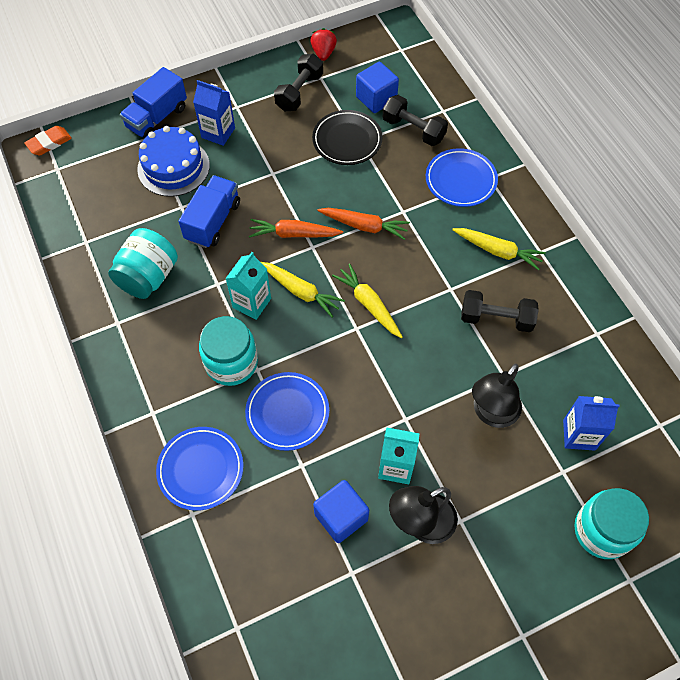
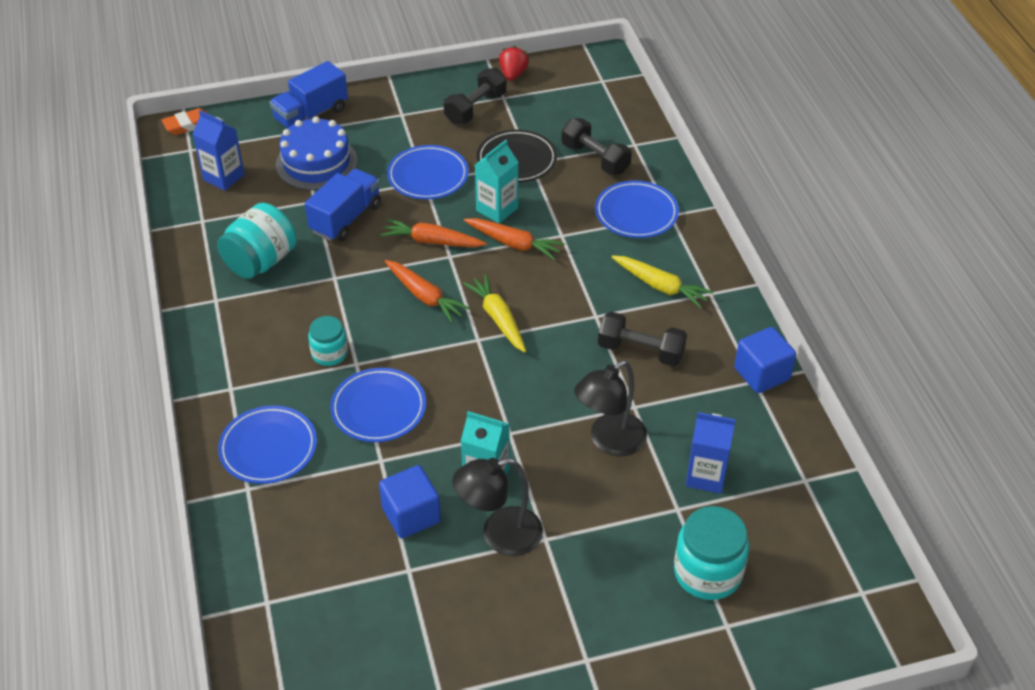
camera: 10 degrees right, 15 degrees down
(218, 133) = (374, 136): blue carton -> blue carton (223, 177)
(231, 363) = (329, 353): turquoise jar -> turquoise jar, size x0.61
(252, 303) = (367, 300): turquoise carton -> turquoise carton (497, 209)
(274, 167) = (428, 176): none -> blue plate
(301, 291) = (425, 296): yellow carrot -> orange carrot
(376, 98) = (561, 124): blue cube -> blue cube (762, 374)

